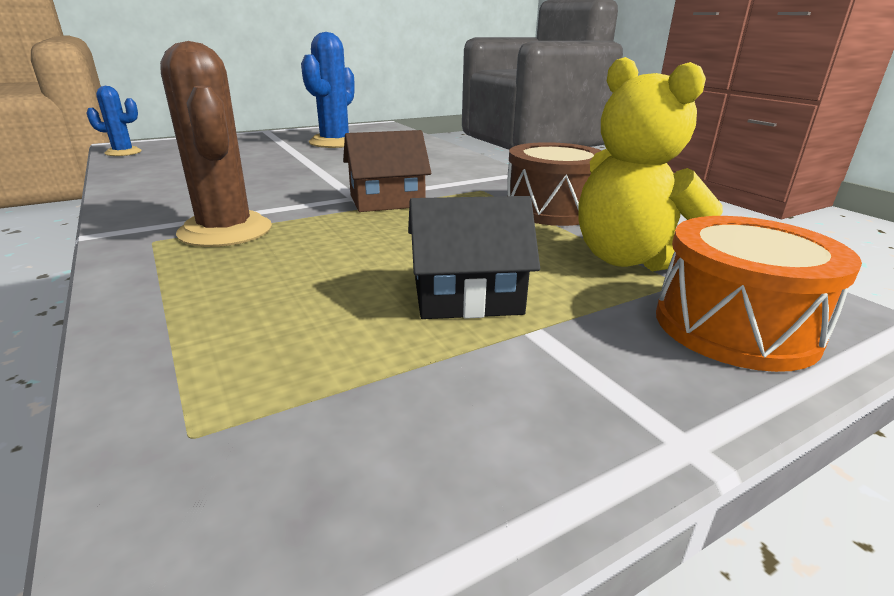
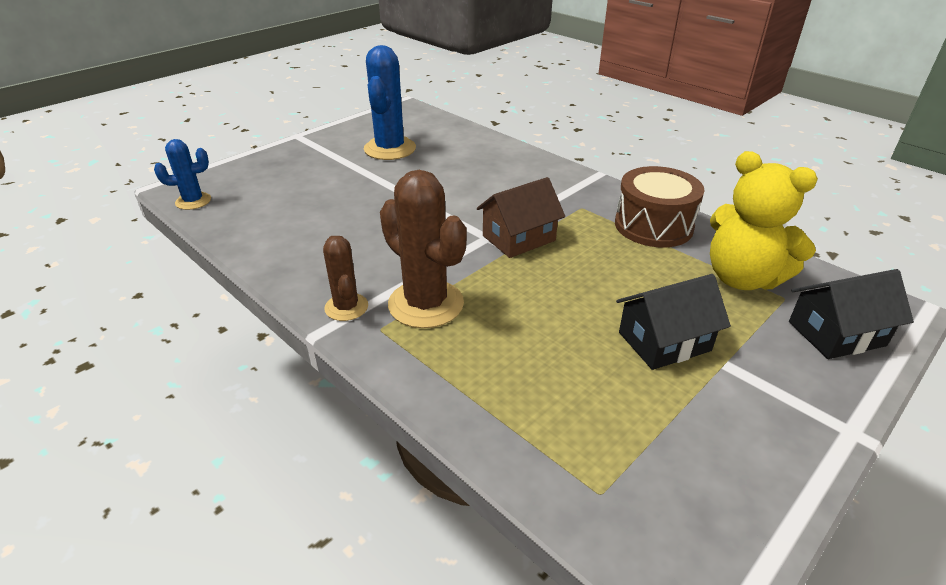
camera: 15 degrees left, 10 degrees up
(144, 223) = (346, 307): none -> brown cactus
(735, 326) = (836, 333): orange drum -> black house

